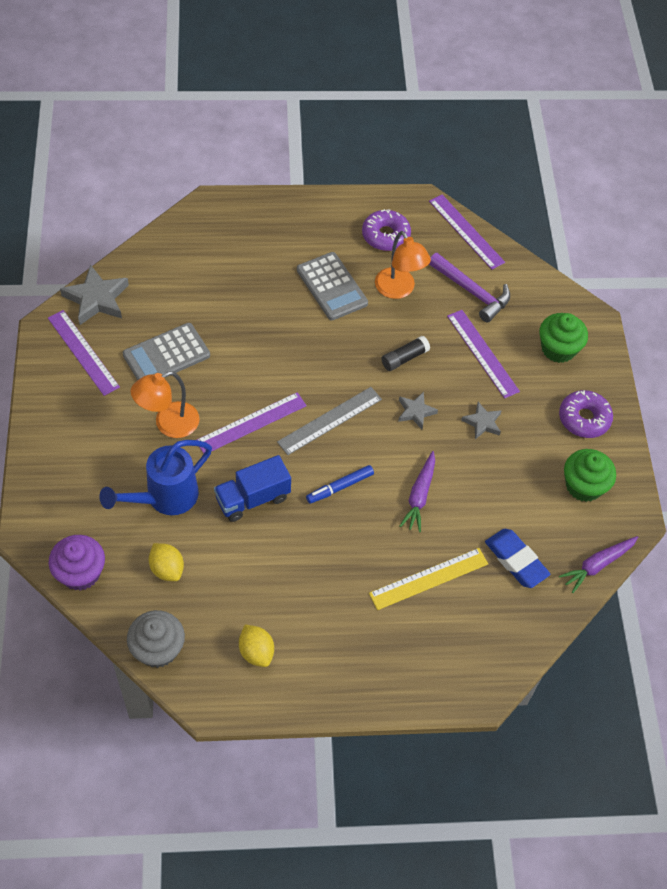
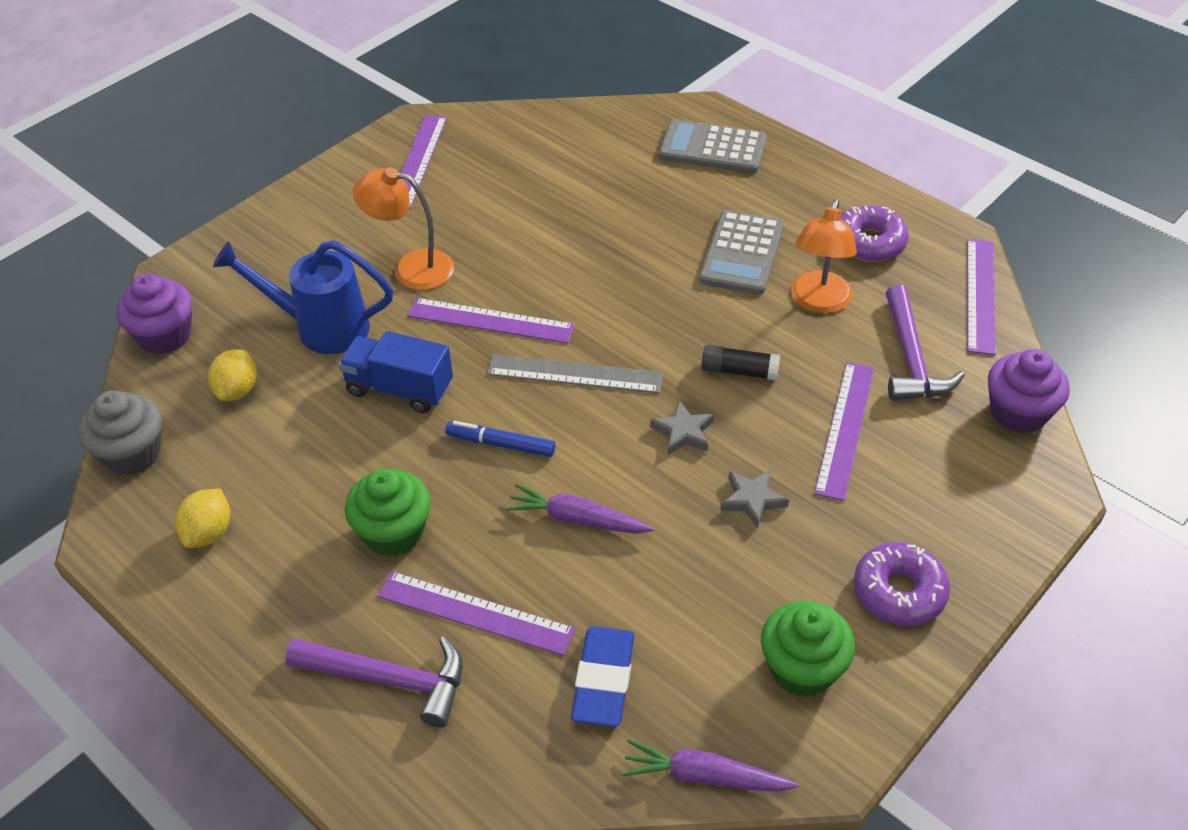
camera: 50 degrees right, 10 degrees down
(96, 299) = (489, 126): grey star -> none
(166, 355) = (489, 209): grey calculator -> grey calculator (712, 148)
(419, 496) = (577, 519): purple carrot -> purple carrot turned 45 degrees clockwise
(429, 579) = (475, 613): yellow ruler -> purple ruler
(430, 641) = (390, 680): none -> purple hammer
(543, 288) = (1018, 412): none -> purple cupcake
(558, 349) = (958, 490): green cupcake -> green cupcake (393, 532)

